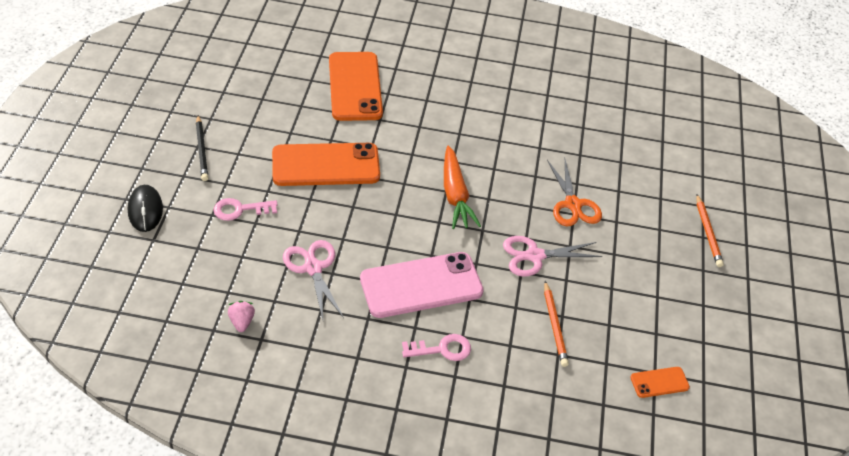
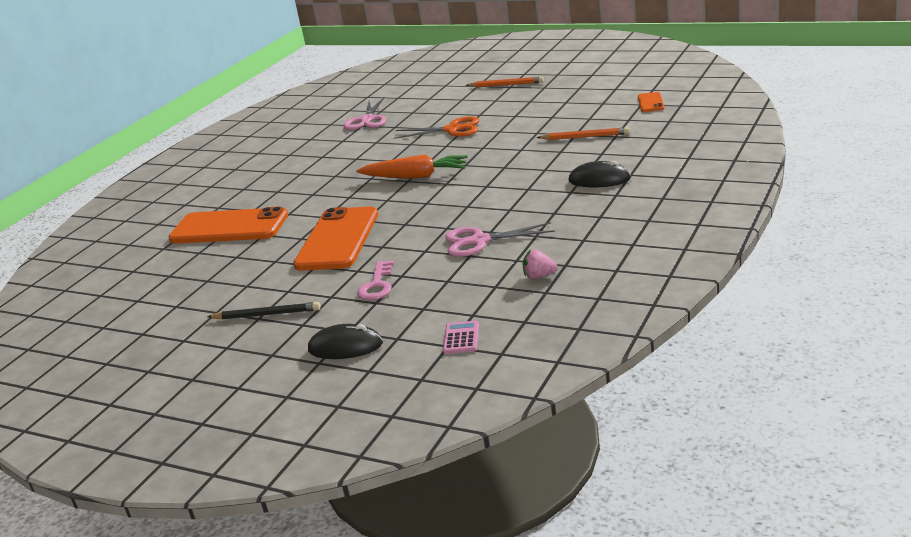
camera: 65 degrees left, 20 degrees down
(146, 282) = (461, 338): none -> pink calculator
(421, 285) = (522, 189): pink phone -> none
(442, 349) = (599, 180): pink key -> black mouse
(535, 256) = (505, 144): pink scissors -> pink scissors (367, 120)

